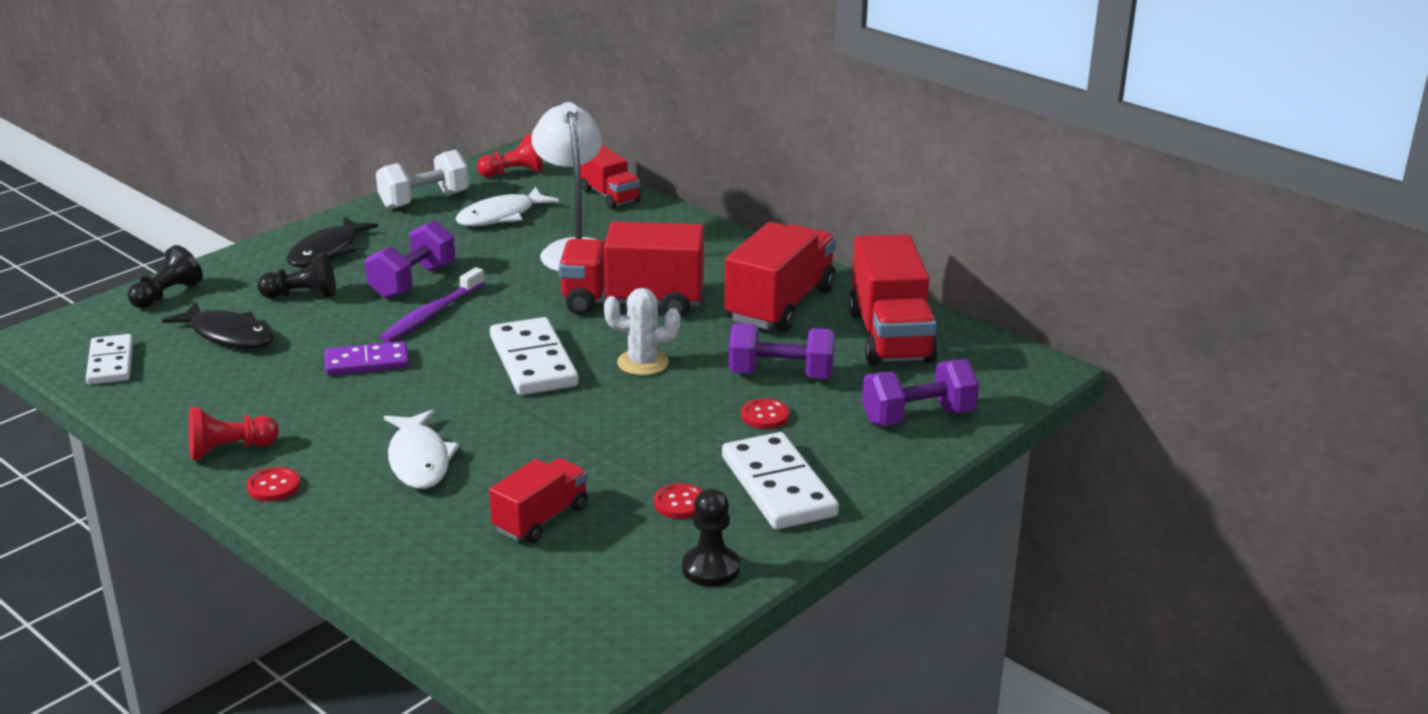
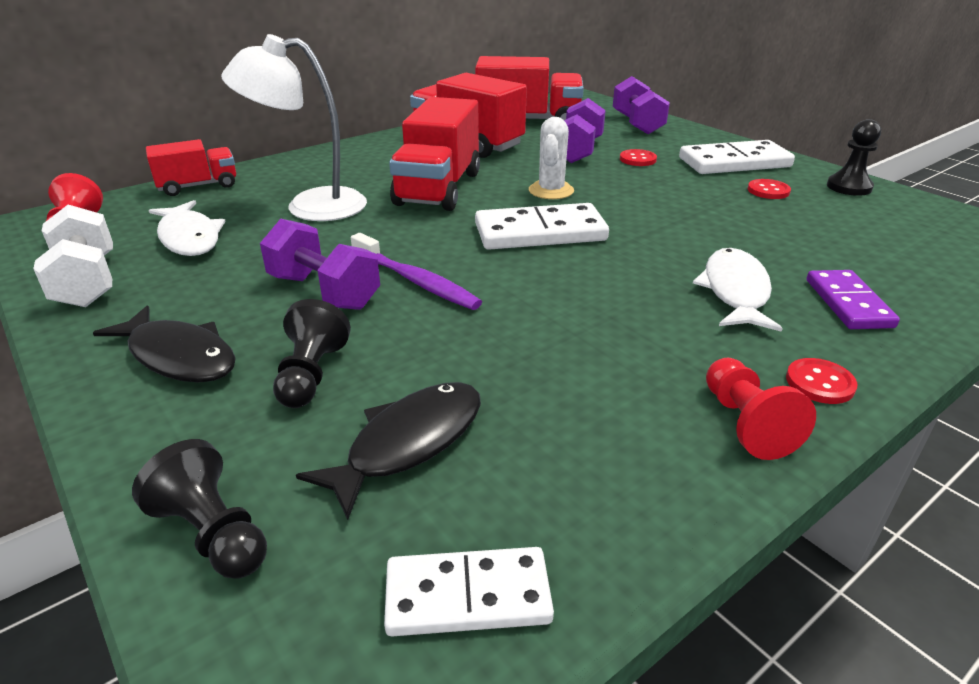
camera: 80 degrees left, 5 degrees up
(367, 362) = (523, 322): purple domino -> purple domino (848, 303)
(419, 460) = (735, 291): white fish -> white fish turned 75 degrees counterclockwise
(541, 519) = (814, 239): red truck -> none

